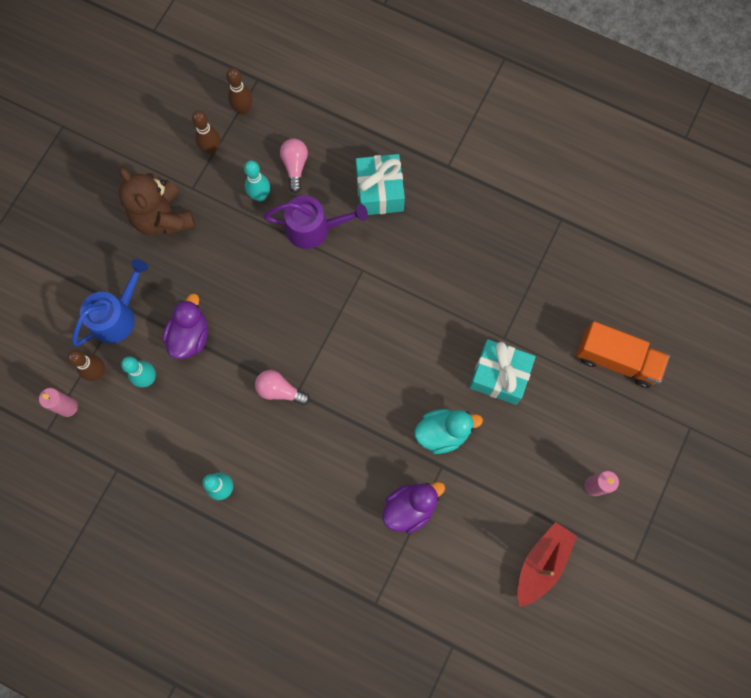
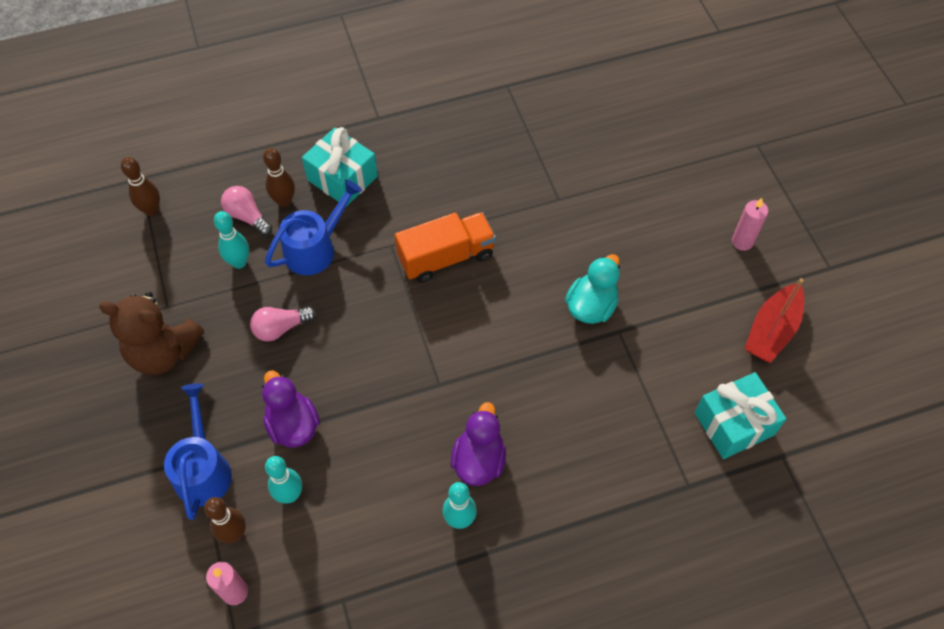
camera: 45 degrees left, 15 degrees down
(211, 149) = (154, 262): brown bowling pin -> brown bowling pin (284, 201)
(280, 390) = (423, 395): pink light bulb -> pink light bulb (281, 328)
(314, 228) = (315, 248): purple watering can -> blue watering can
(410, 507) = (630, 385): purple duck -> purple duck (479, 460)
(499, 376) = (586, 228): turquoise gift -> turquoise gift (734, 424)
(541, 563) = (772, 330): red boat -> red boat turned 135 degrees counterclockwise
(616, 360) = (656, 144): orange truck -> orange truck (446, 257)

